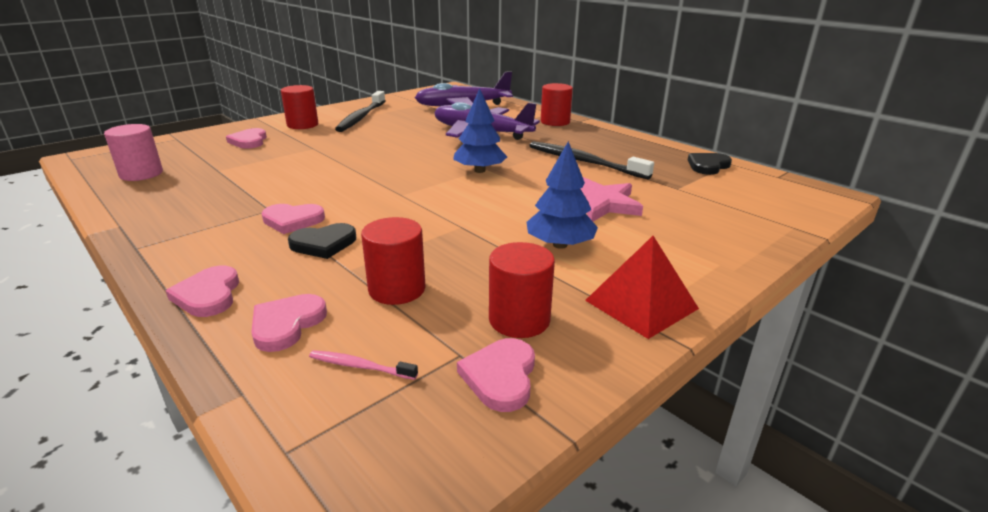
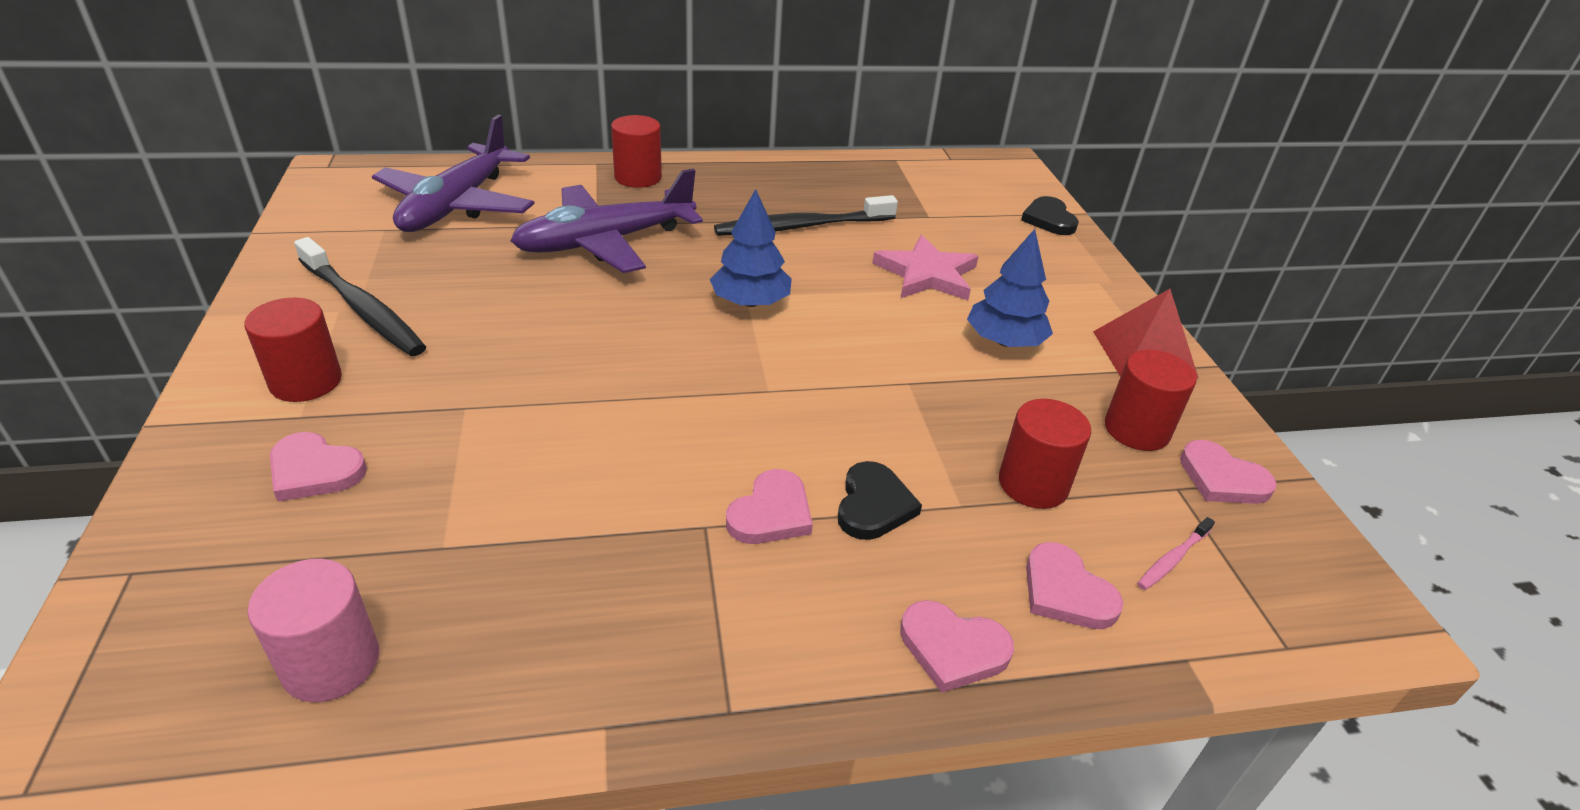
camera: 60 degrees left, 10 degrees up
(708, 166) = (890, 172): black heart -> black heart (1049, 219)

